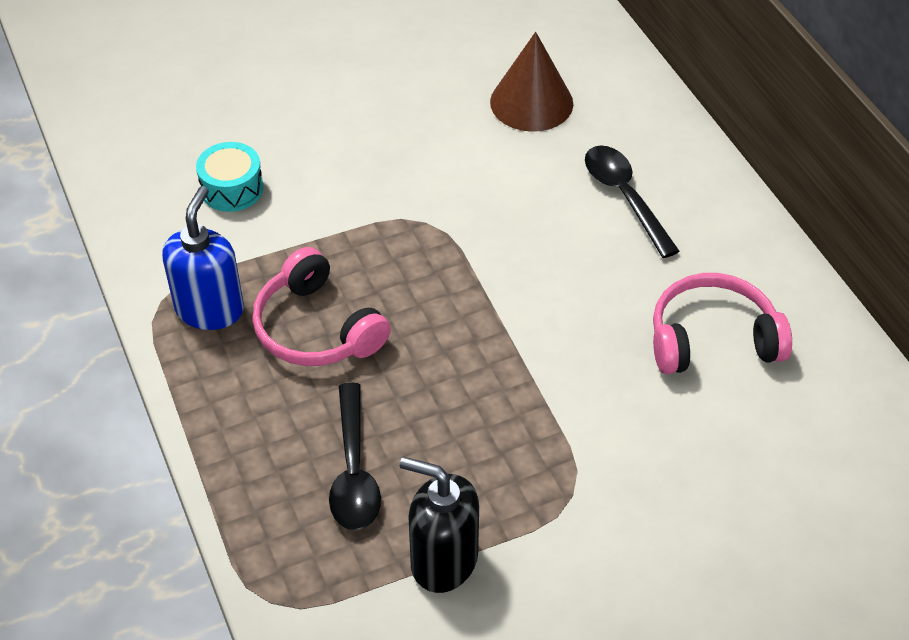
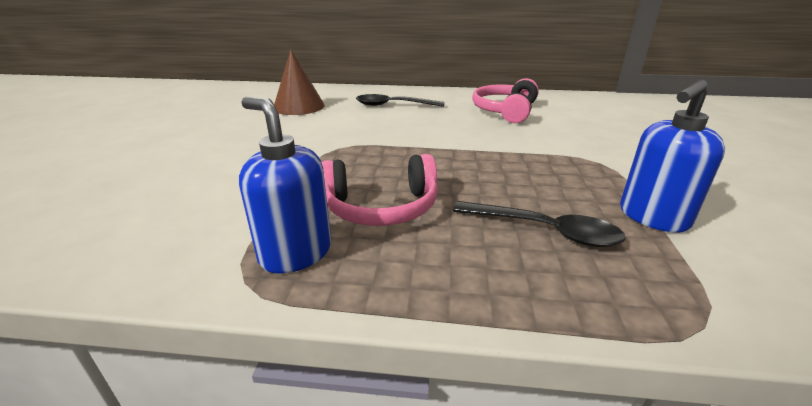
camera: 60 degrees left, 20 degrees down
(232, 189) = (187, 203): turquoise drum -> none
(443, 560) = (652, 217): black soap dispenser -> blue soap dispenser

